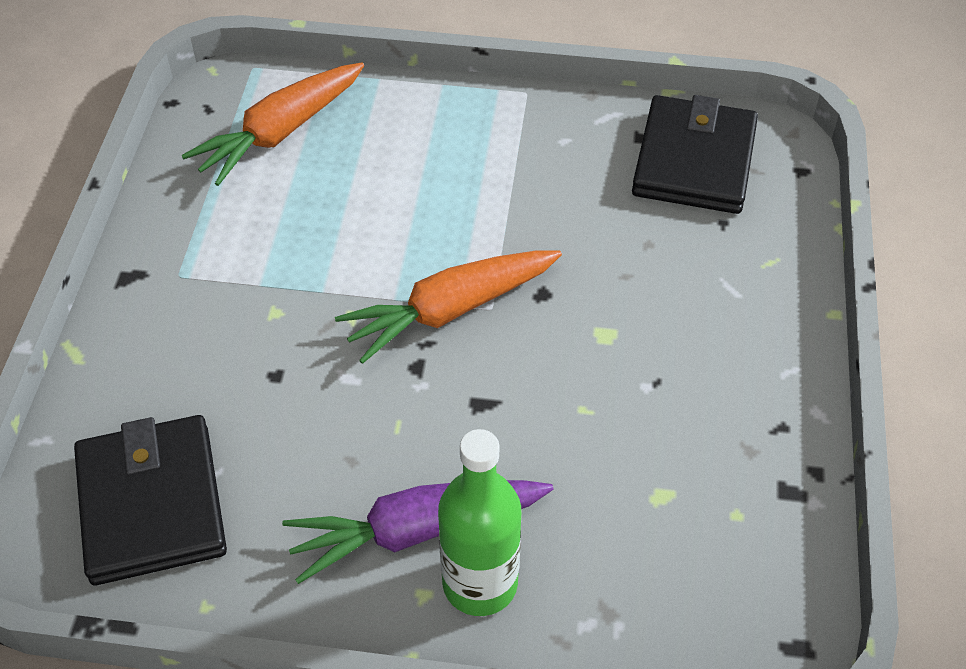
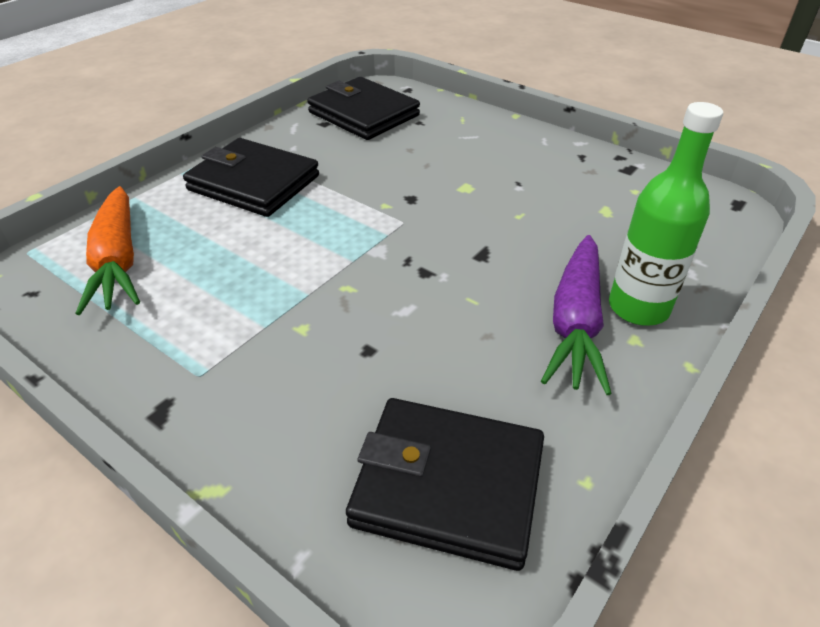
camera: 60 degrees left, 10 degrees down
(449, 310) = (388, 239): orange carrot -> none
(469, 149) = (254, 183): none -> black wallet

